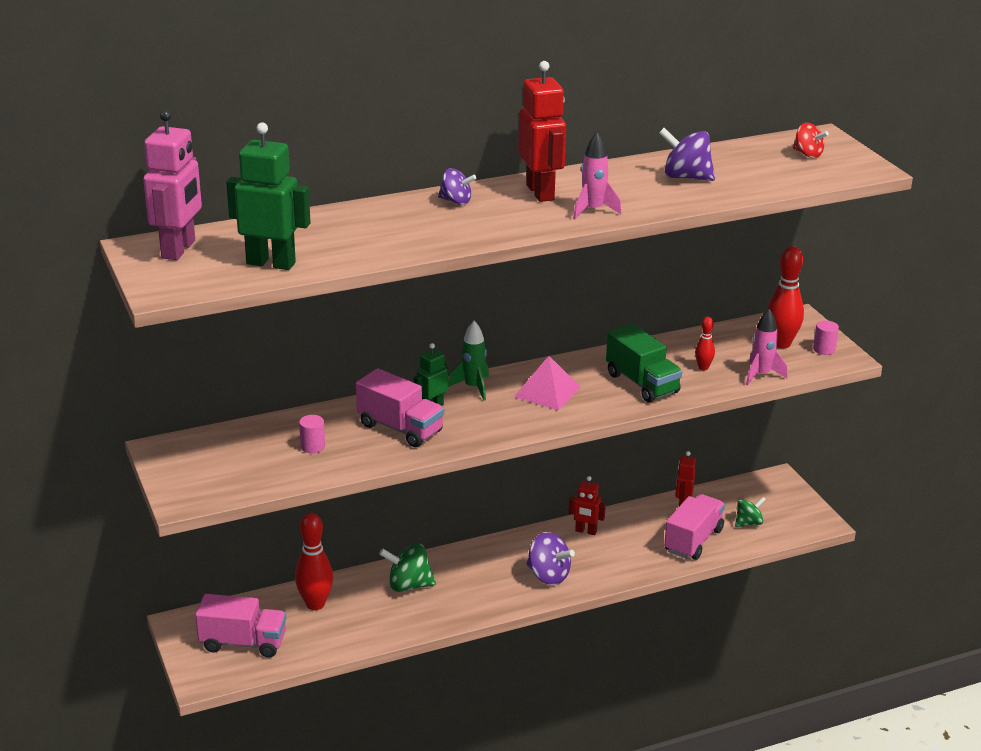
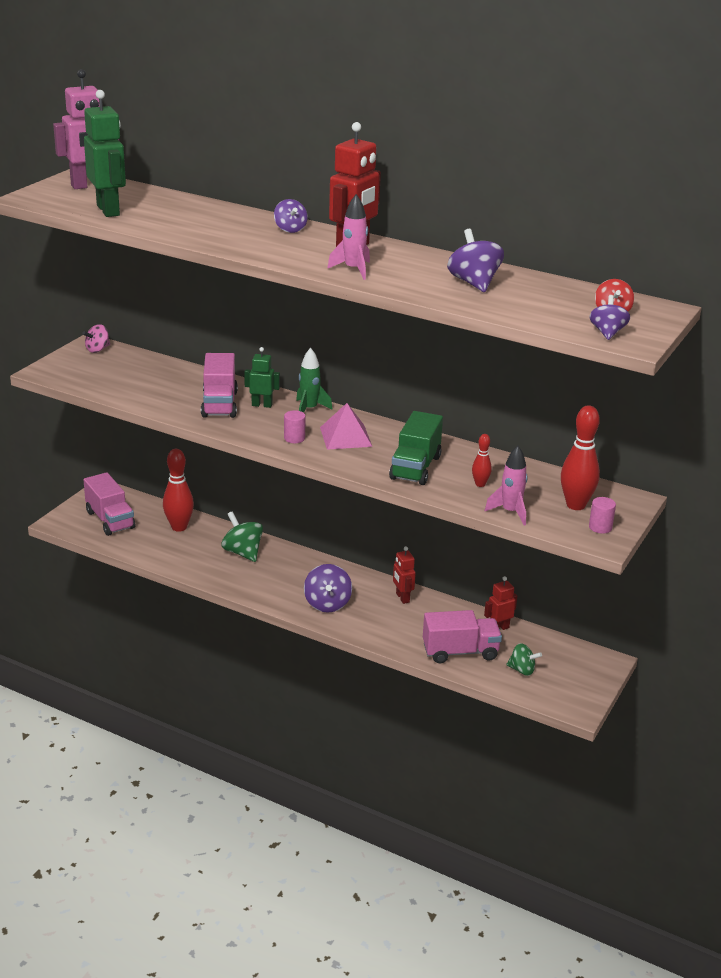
camera: 50 degrees right, 0 degrees up
(179, 449) = (97, 349): none -> pink spinning top
(312, 446) = (157, 385): pink cylinder -> pink cylinder (294, 438)
(843, 170) = (607, 333): none -> purple spinning top

